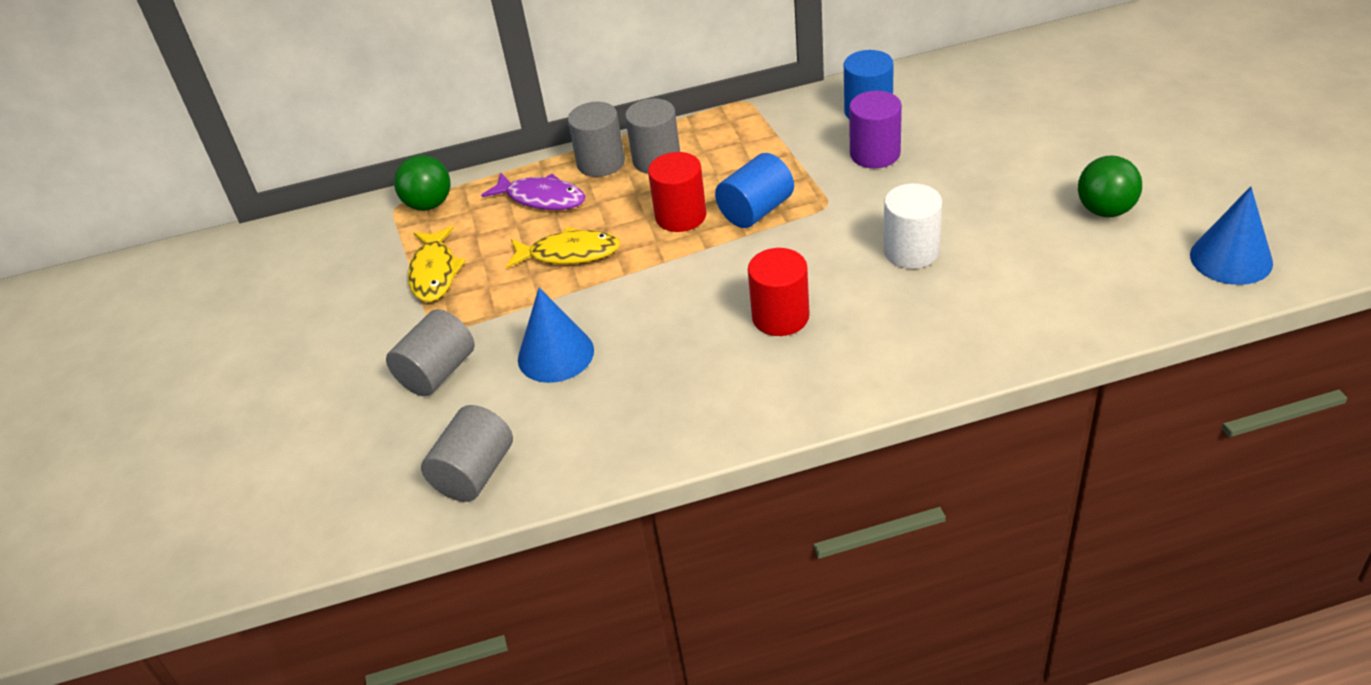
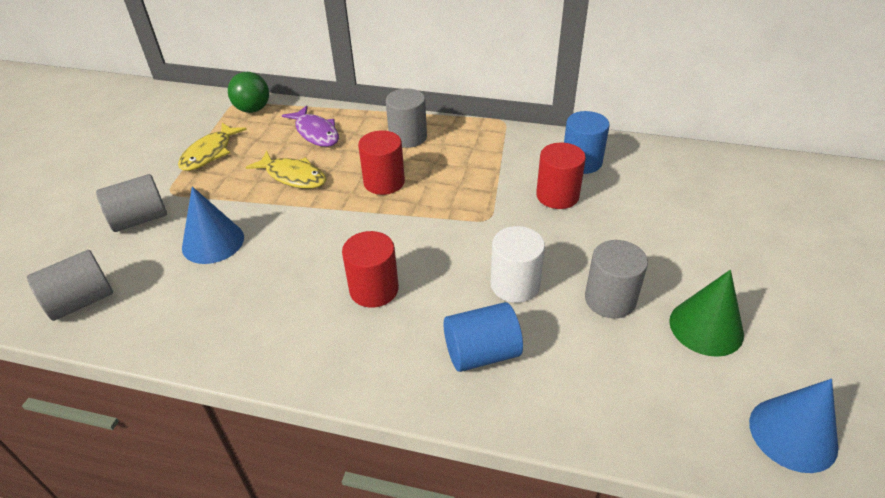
camera: 25 degrees right, 0 degrees up
(601, 163) = (373, 125): grey cylinder -> grey cylinder (610, 299)
(756, 211) = (435, 201): blue cylinder -> blue cylinder (481, 353)
(875, 154) = (557, 196): purple cylinder -> red cylinder
(1105, 210) = (706, 327): green ball -> green cone

